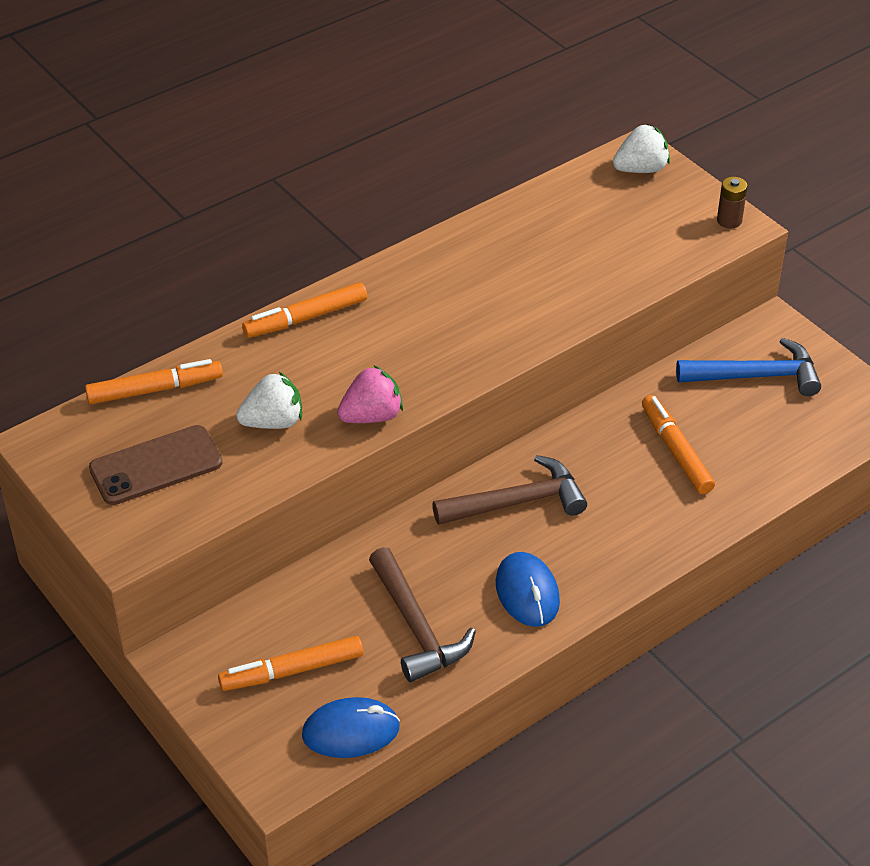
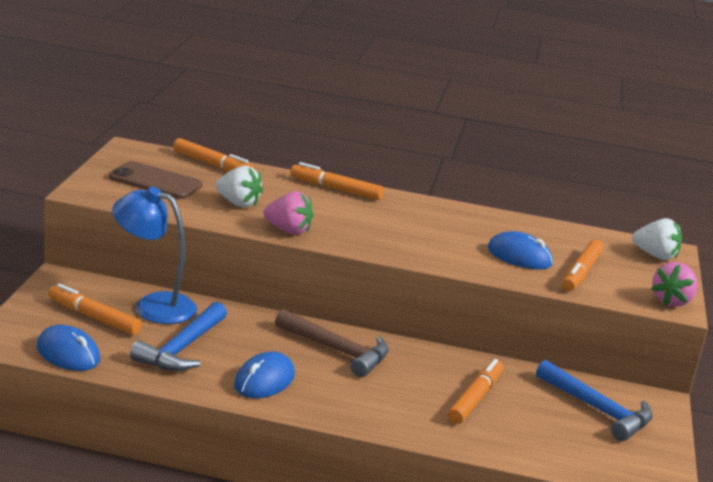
camera: 45 degrees right, 20 degrees down
(309, 605) = (153, 305): none -> blue lamp
(416, 627) = (182, 348): brown hammer -> blue hammer
(567, 269) = (519, 256): none -> blue mouse
(632, 246) = (581, 272): none -> orange marker
(729, 220) = (671, 301): brown battery -> pink strawberry

